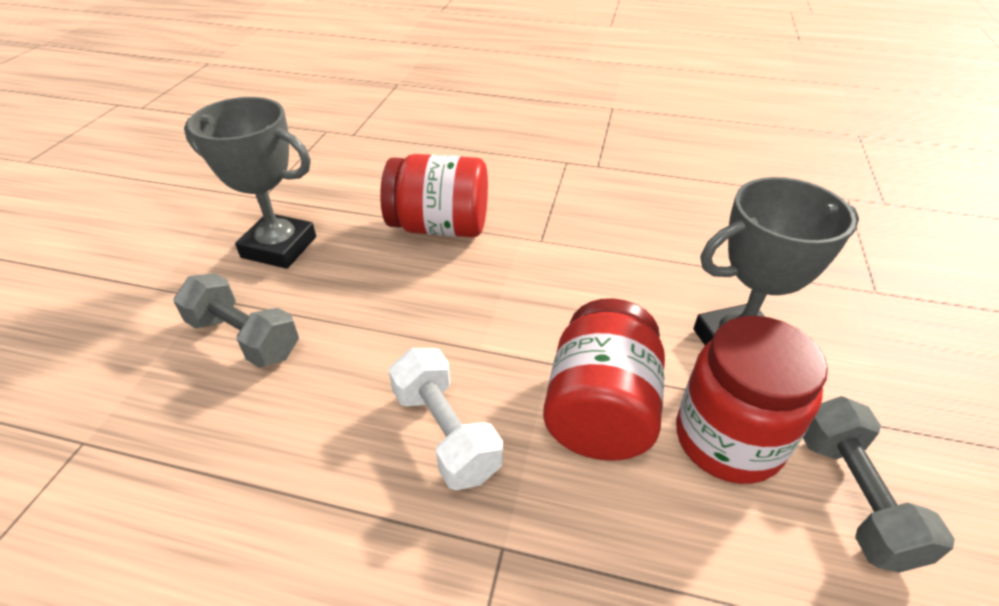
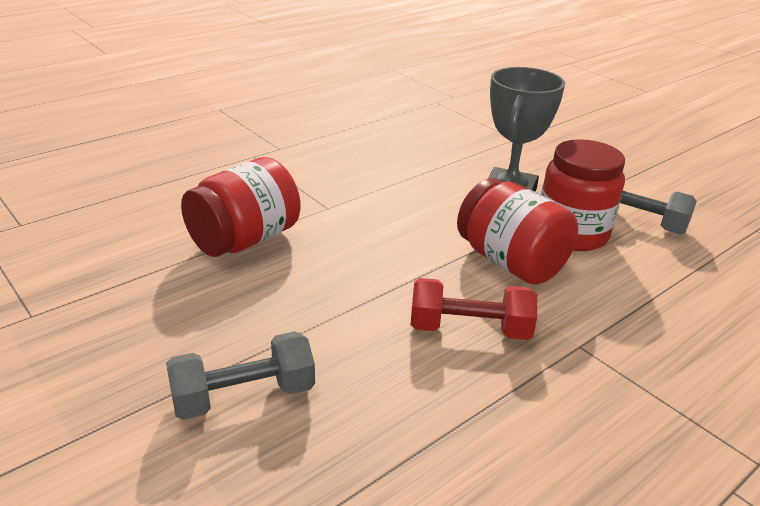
camera: 55 degrees left, 10 degrees down
(279, 247) = (137, 332): grey trophy -> none
(445, 433) = (469, 329): white dumbbell -> red dumbbell

